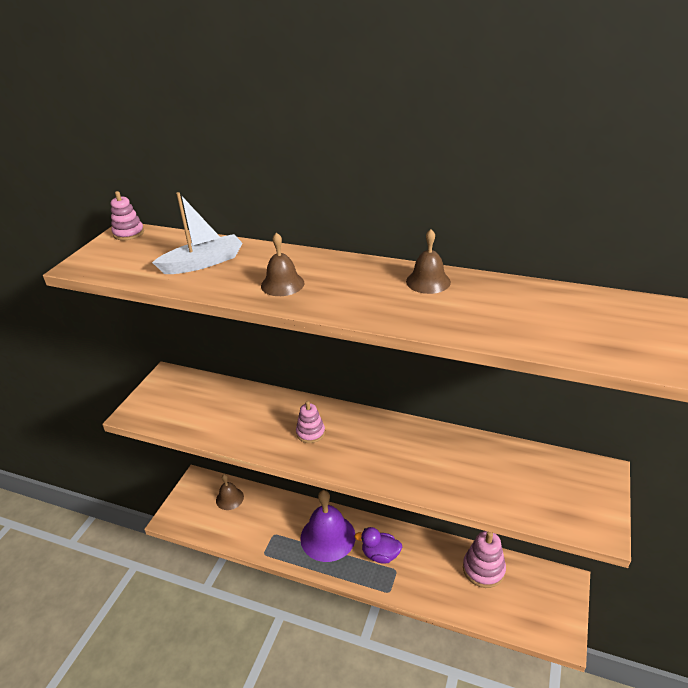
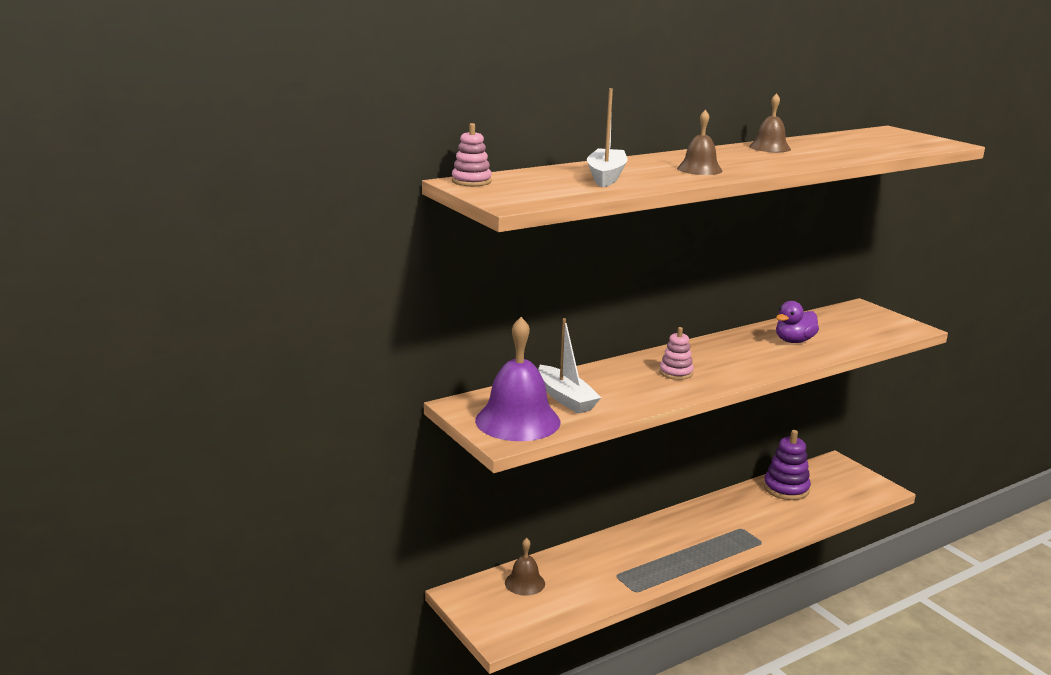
camera: 55 degrees left, 15 degrees down
(214, 407) = (566, 398): none -> white boat
(328, 537) = (659, 546): purple bell -> purple bell (517, 421)
(380, 554) = (714, 528): purple duck -> purple duck (794, 341)
(483, 569) = (786, 489): pink stacking toy -> purple stacking toy

